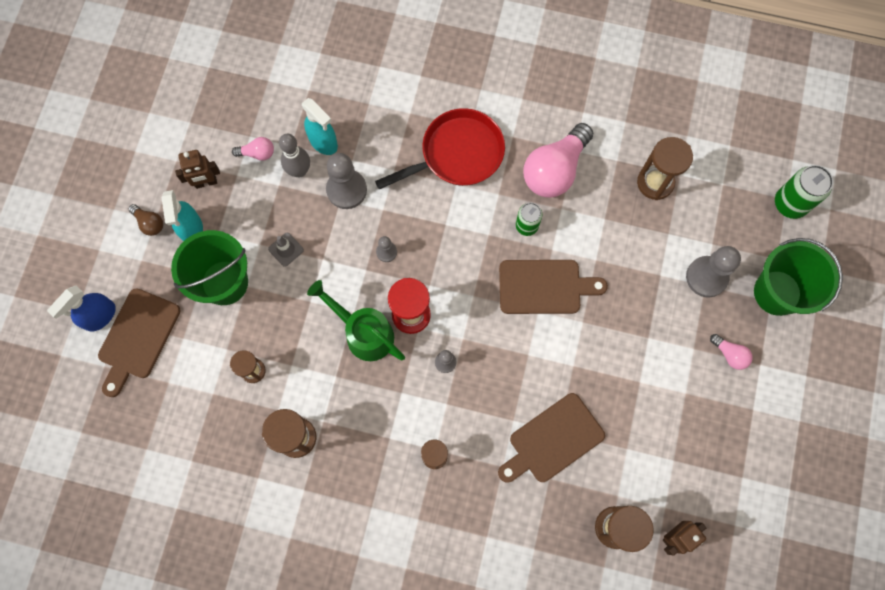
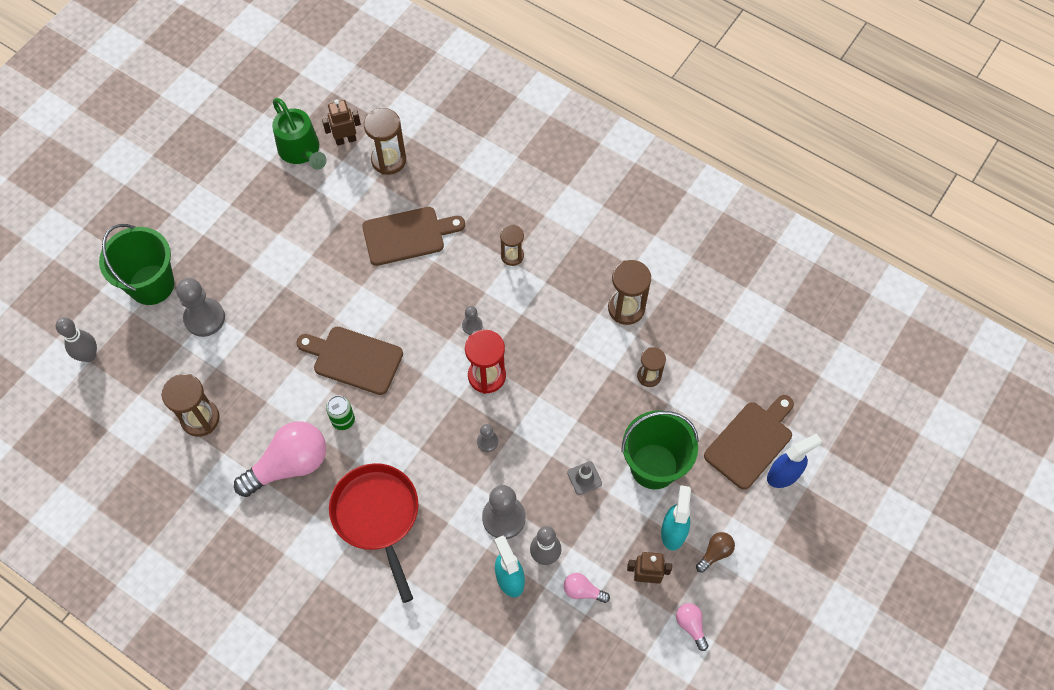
camera: 160 degrees left, 10 degrees down
(149, 223) = (715, 553): brown light bulb -> brown light bulb turned 75 degrees clockwise
(363, 332) = (536, 375): green watering can -> green watering can (301, 151)
(457, 154) = (377, 516): red pan -> red pan turned 75 degrees clockwise
(729, 354) = (223, 250): pink light bulb -> pink light bulb (691, 625)
(790, 204) = (89, 355): green can -> grey bowling pin

